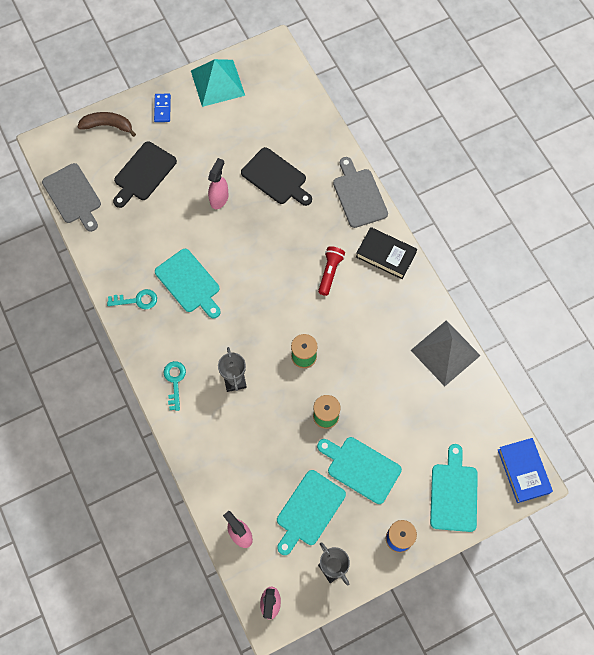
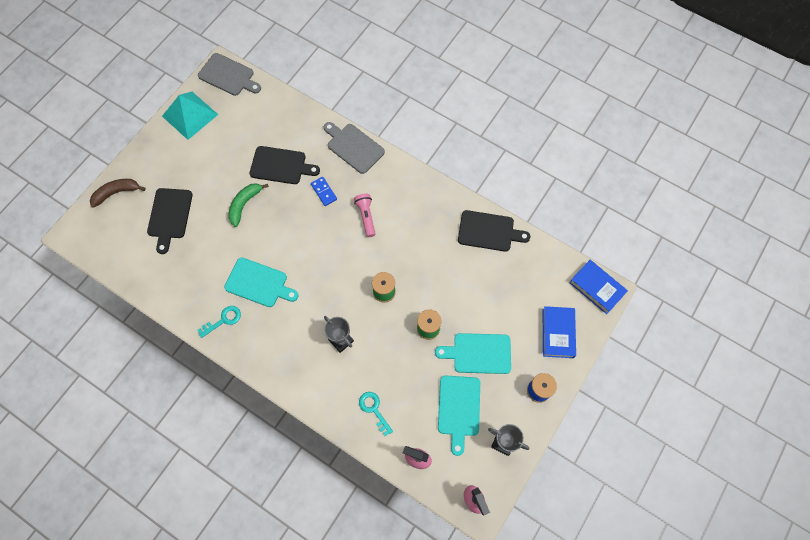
camera: 30 degrees left, 0 degrees up
(73, 196) = (119, 264): grey cutting board -> grey cutting board (228, 75)
(162, 109) = (155, 157): blue domino -> blue domino (324, 192)
(175, 381) = (293, 368): turquoise key -> turquoise key (374, 410)
(219, 199) = (244, 204): pink spray bottle -> green banana
(330, 272) = (366, 217): red flashlight -> pink flashlight
(385, 255) = (401, 181): black book -> none
(445, 353) = (488, 231): grey pyramid -> black cutting board
(453, 493) = (557, 333): turquoise cutting board -> blue book

